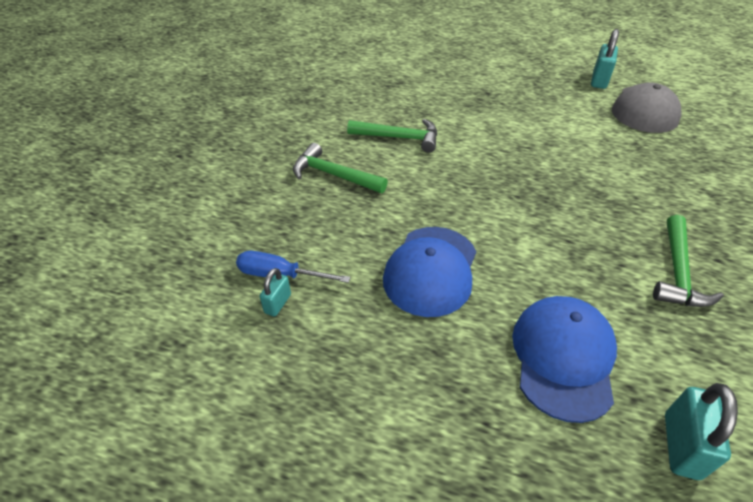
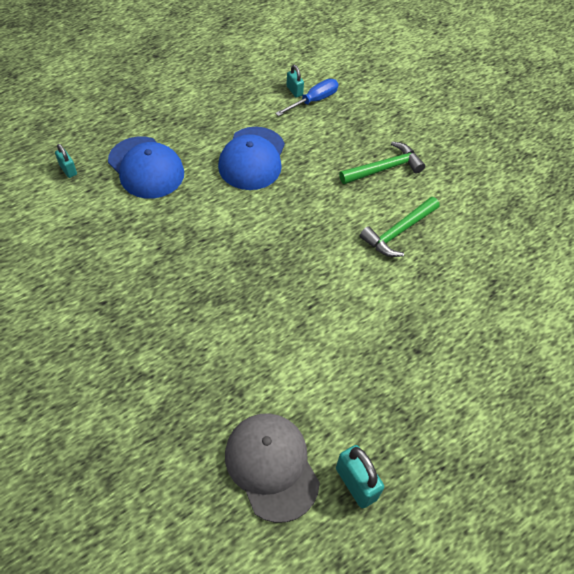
camera: 125 degrees right, 10 degrees up
(431, 270) = (252, 159): blue cap -> blue cap turned 135 degrees counterclockwise
(677, 272) = (123, 269): green hammer -> none
(681, 445) = (68, 170): turquoise padlock -> turquoise padlock, size x0.60

